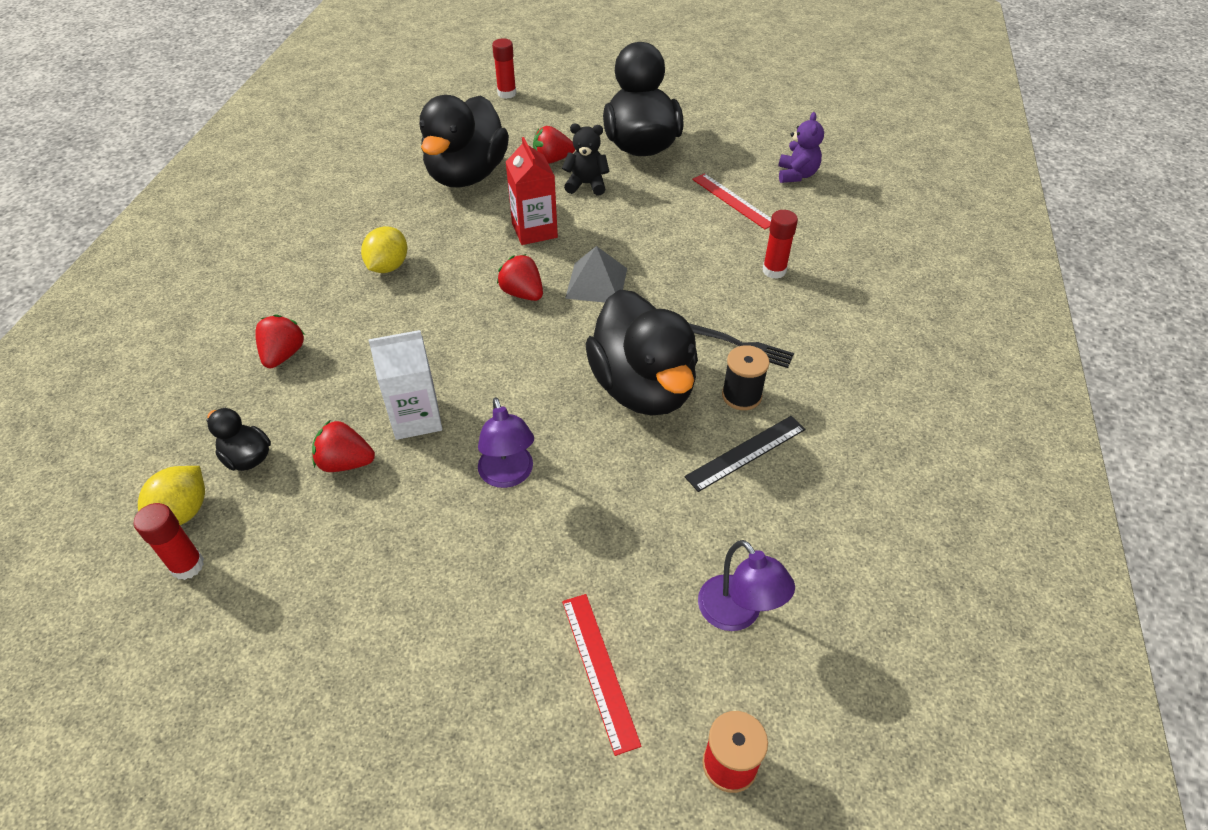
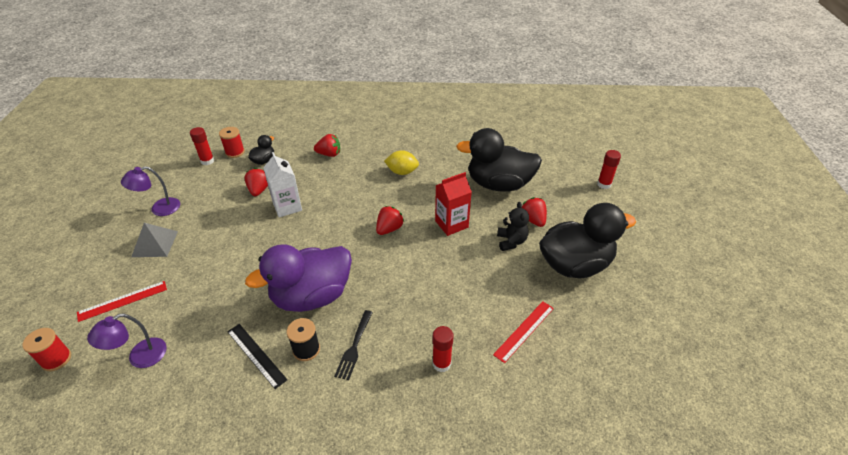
camera: 80 degrees right, 5 degrees down
(182, 512) = (235, 152): yellow lemon -> red spool
(508, 475) = (246, 247): purple lamp -> purple lamp (159, 209)
(596, 283) = (406, 261): grey pyramid -> grey pyramid (155, 243)
(643, 388) = (311, 296): black duck -> purple duck
(796, 175) = (581, 376): purple teddy bear -> none

